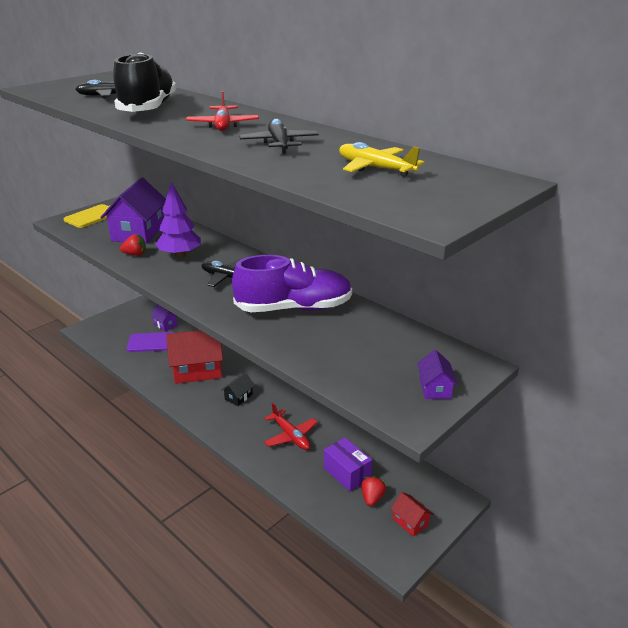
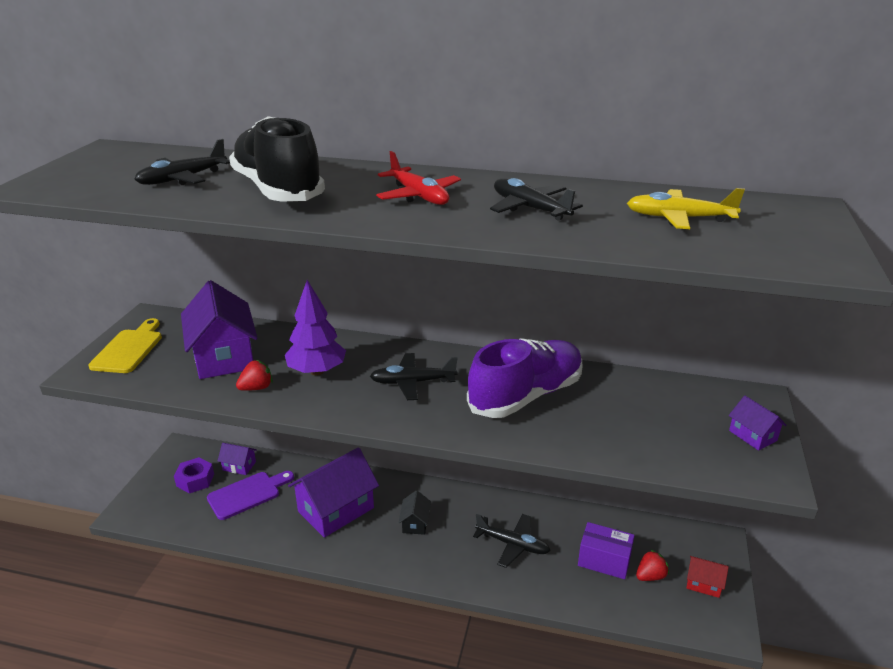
camera: 30 degrees left, 0 degrees up
(134, 324) = (195, 480): none -> purple nut
(197, 370) = (336, 509): red house -> purple house
(290, 436) = (513, 544): red plane -> black plane
(372, 498) = (650, 576): red strawberry -> red strawberry turned 75 degrees clockwise

